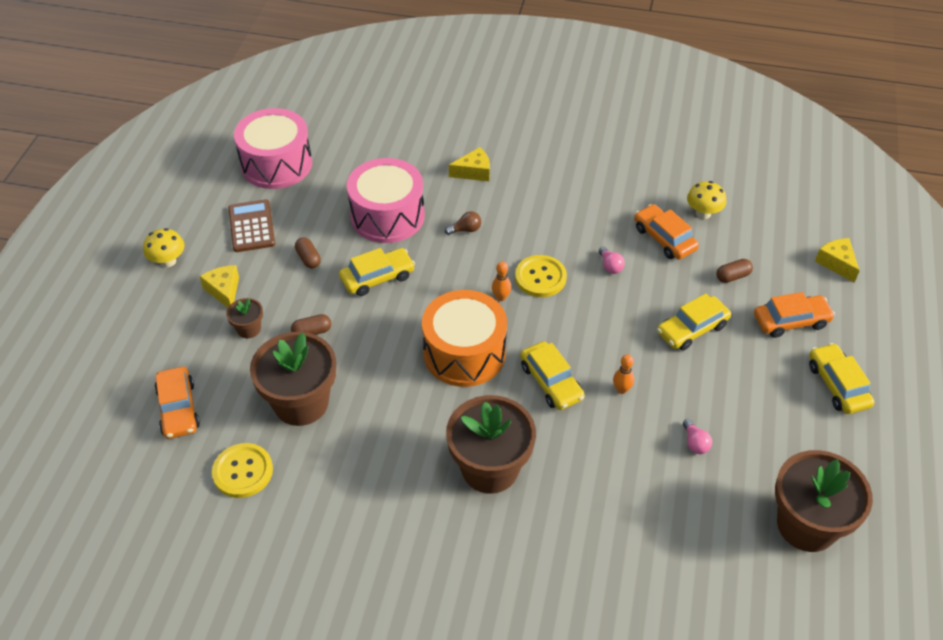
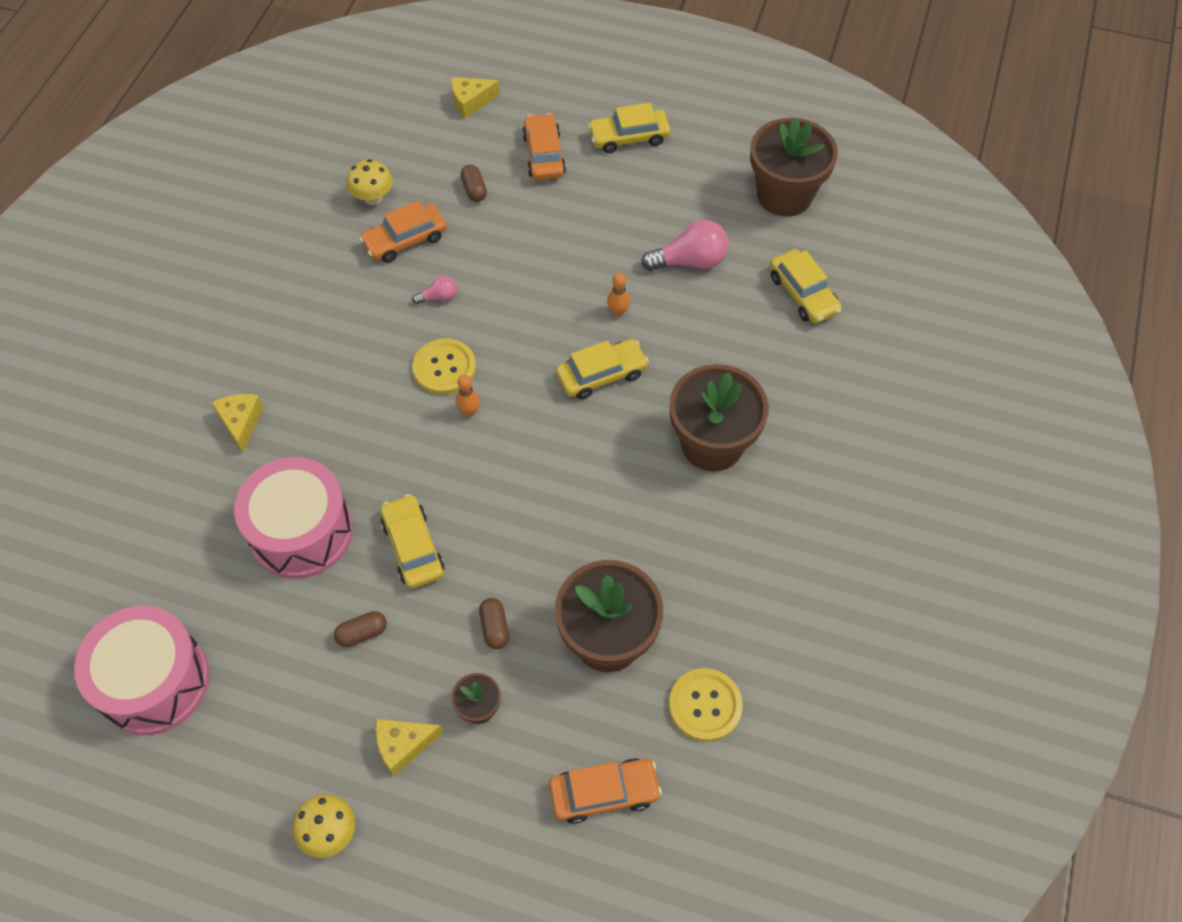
camera: 85 degrees left, 10 degrees up
(251, 226) = (282, 713): brown calculator -> none
(464, 353) = (550, 456): orange drum -> none
(465, 230) = (347, 440): brown light bulb -> none
(692, 329) = (543, 238): yellow car -> yellow car (803, 294)
(695, 443) = (690, 261): pink light bulb -> pink light bulb, size x1.92

